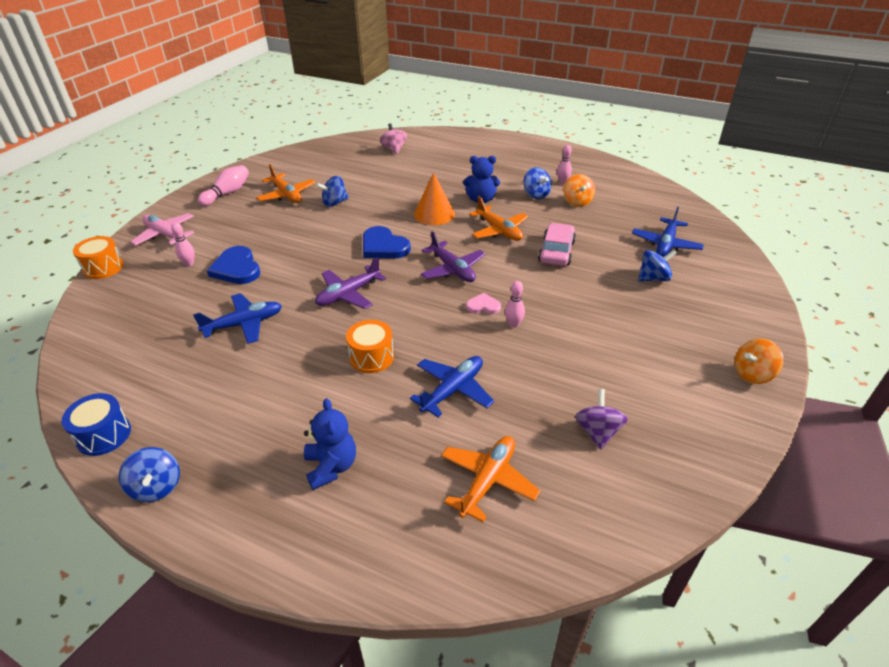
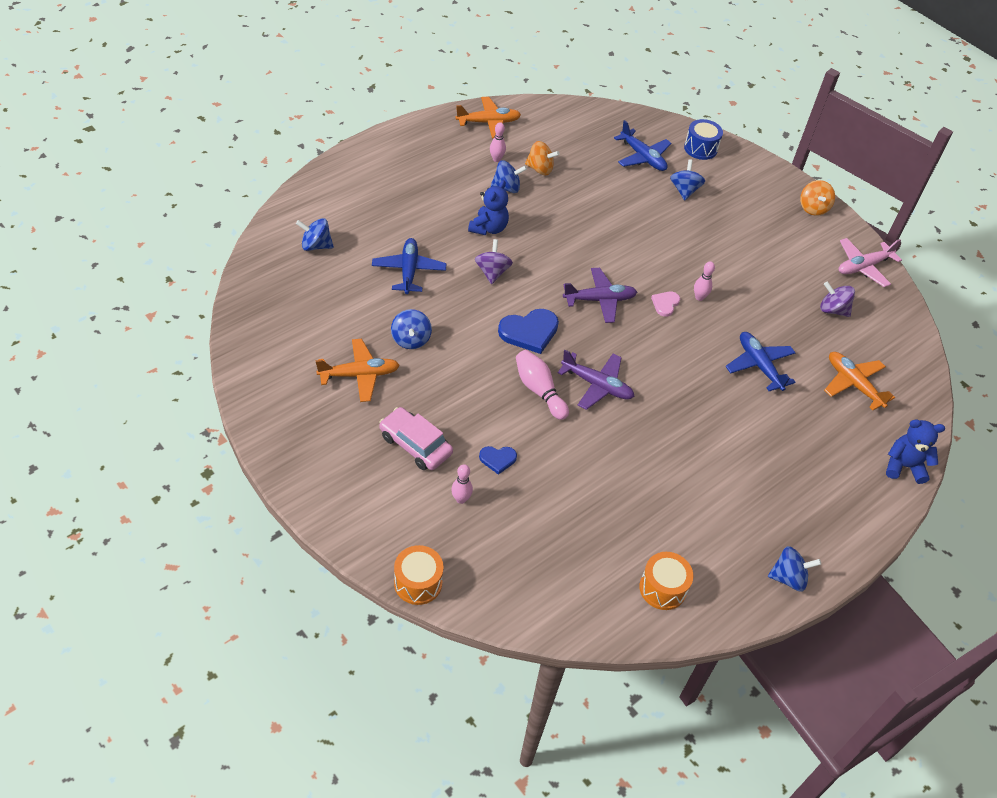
camera: 70 degrees left, 10 degrees up
(104, 435) = (713, 608): blue drum -> blue drum (700, 148)
(166, 235) = (378, 510): pink plane -> pink plane (863, 267)
(227, 193) = (311, 429): pink bowling pin -> pink bowling pin (539, 390)
(236, 268) = (497, 459): blue heart -> blue heart, size x0.55
(244, 324) = (602, 475): blue plane -> blue plane (409, 271)
(331, 466) = (808, 464): blue teddy bear -> blue teddy bear (904, 466)
(348, 294) = (597, 385): purple plane -> purple plane turned 45 degrees counterclockwise
(371, 357) = (696, 400): orange drum -> orange drum (662, 588)
(394, 149) = (316, 246): pink spinning top -> blue spinning top
(434, 214) = (492, 272): orange cone -> purple spinning top
(499, 230) = (555, 242): orange plane -> orange plane (488, 122)
(556, 252) = (613, 223): pink car -> pink car (415, 445)

